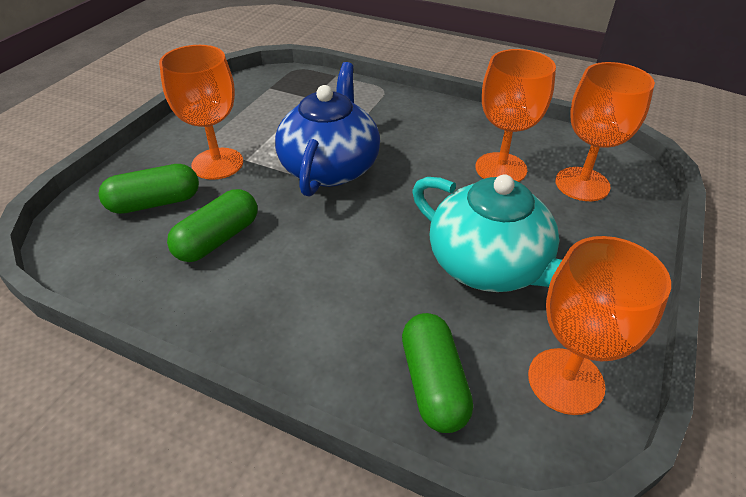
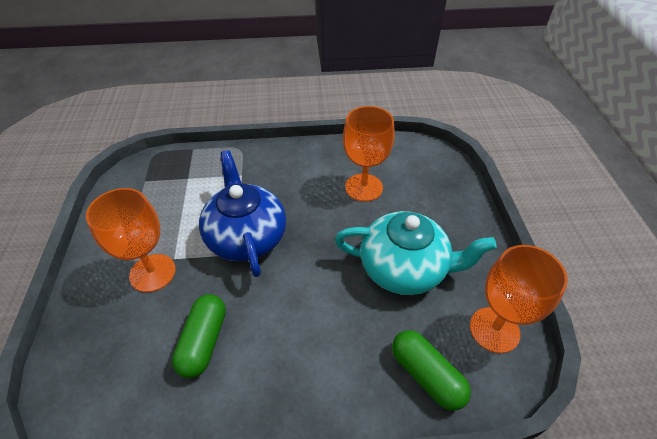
camera: 30 degrees left, 5 degrees up
(155, 203) = (125, 334): green capsule -> none
(582, 184) = (419, 179): orange goblet -> none

